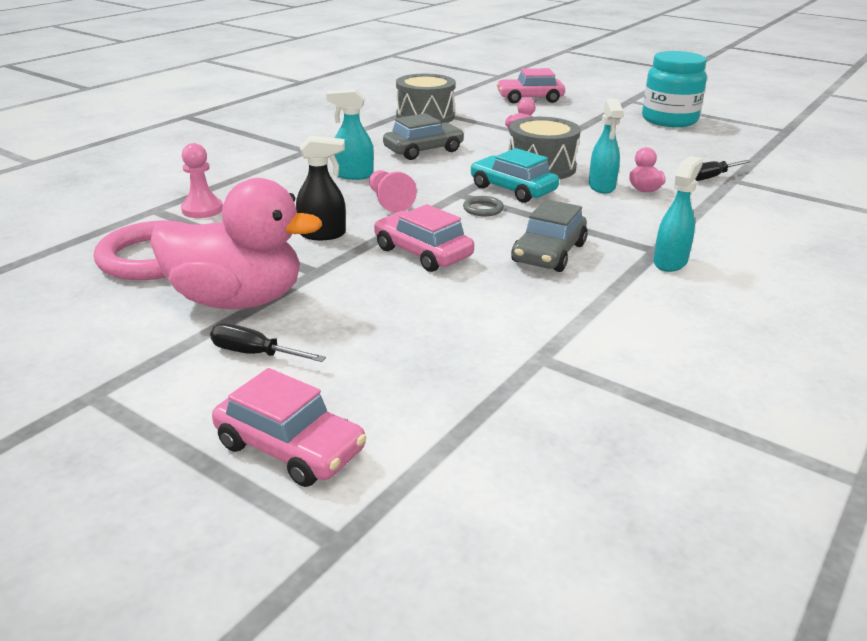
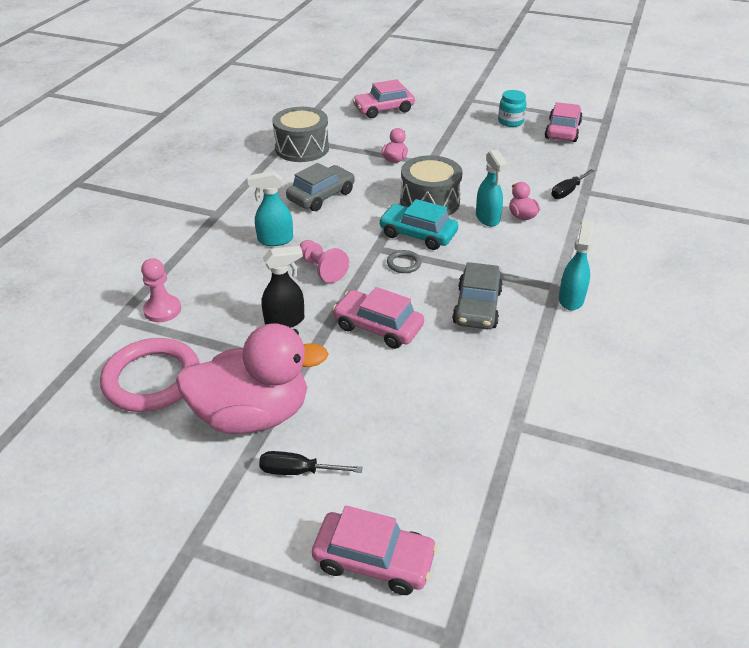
camera: 15 degrees left, 10 degrees up
(669, 120) = (510, 122): turquoise jar -> turquoise jar, size x0.53
(728, 132) = (562, 131): none -> pink car

